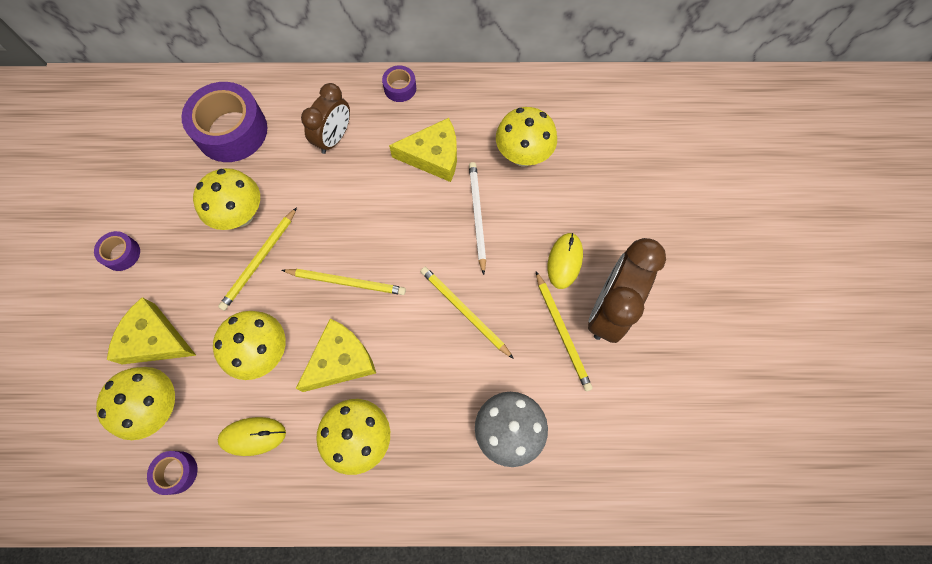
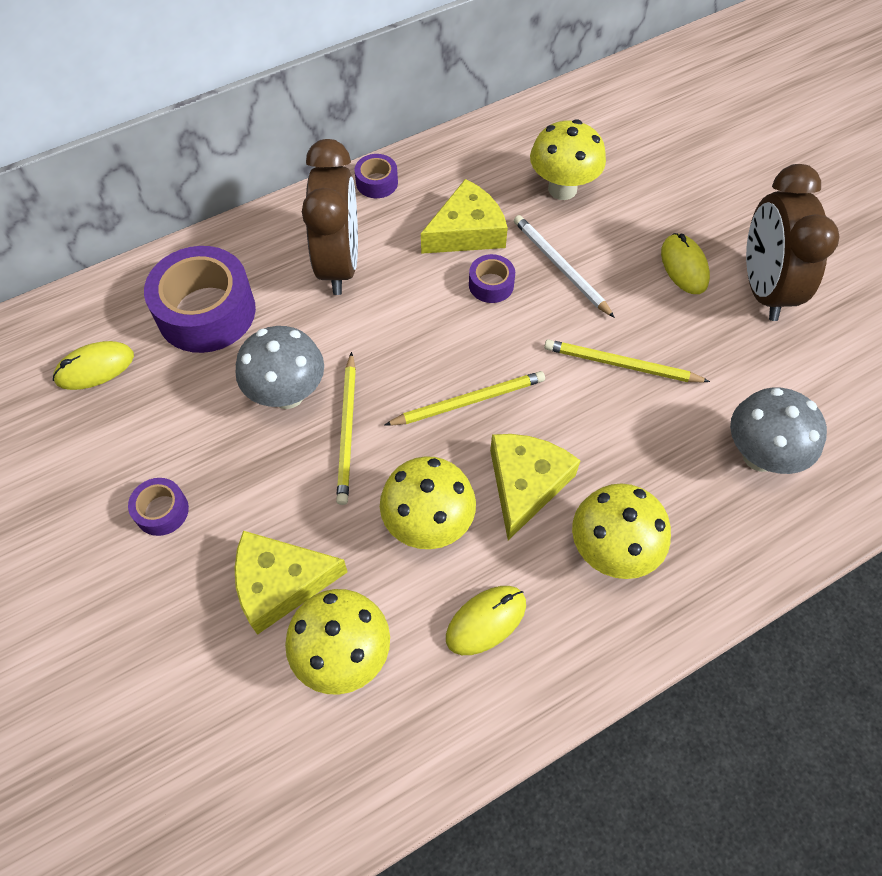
camera: 30 degrees left, 10 degrees down
(145, 136) = (95, 368): none -> yellow mouse
(177, 472) = (423, 715): purple tape -> purple tape (491, 284)
(241, 215) = (287, 394): yellow mushroom -> grey mushroom
(334, 138) = (339, 264): brown clock -> brown clock, size x1.51
(562, 332) = (736, 333): yellow pencil -> none

